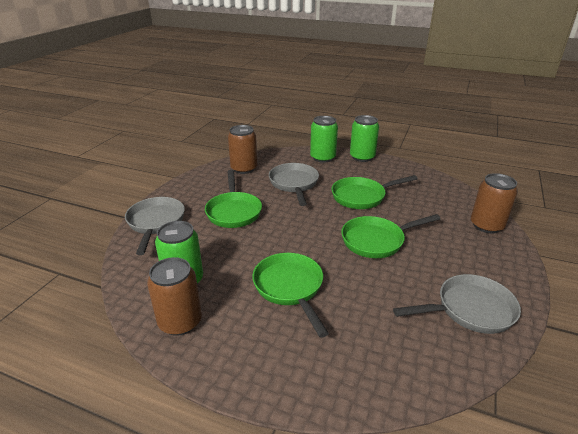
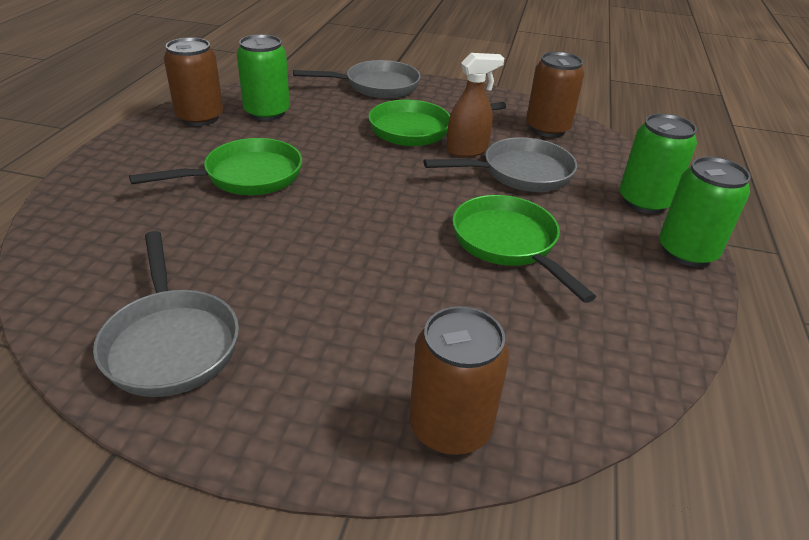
camera: 80 degrees right, 5 degrees up
(266, 196) = (467, 150): none -> brown spray bottle
(376, 241) = (362, 253): green pan -> none

